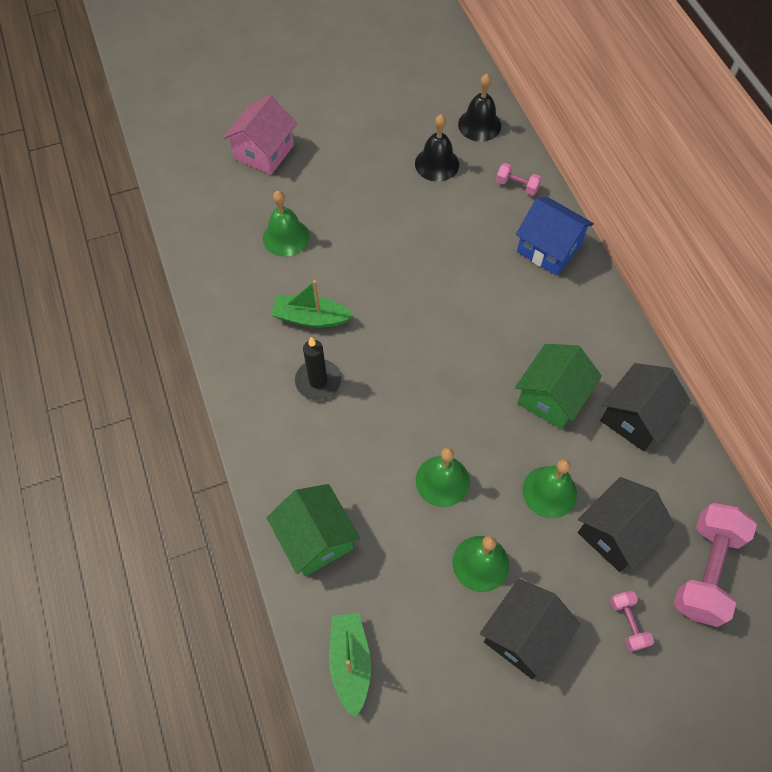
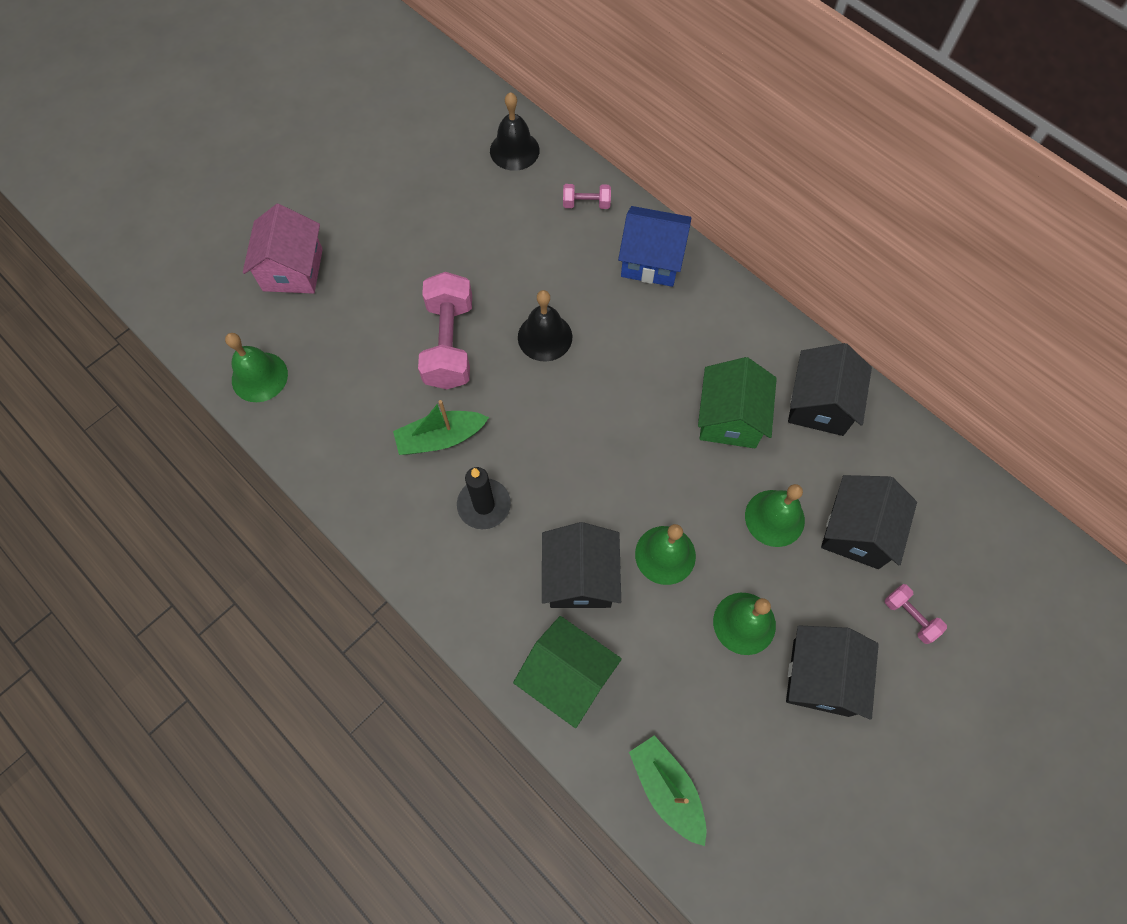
camera: 25 degrees left, 5 degrees up
(286, 237) = (367, 358): green bell -> green bell (259, 377)
(365, 468) = (580, 577): none -> black house
(437, 164) = (490, 211): black bell -> black bell (545, 337)
(705, 570) = (954, 530): pink dumbbell -> pink dumbbell (449, 344)

